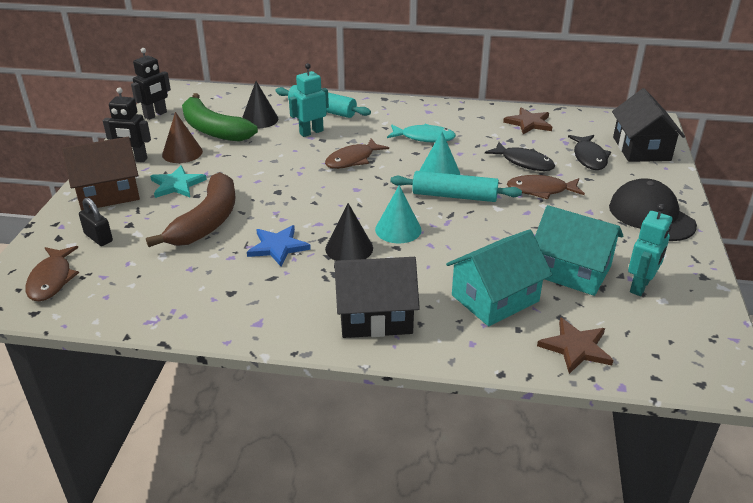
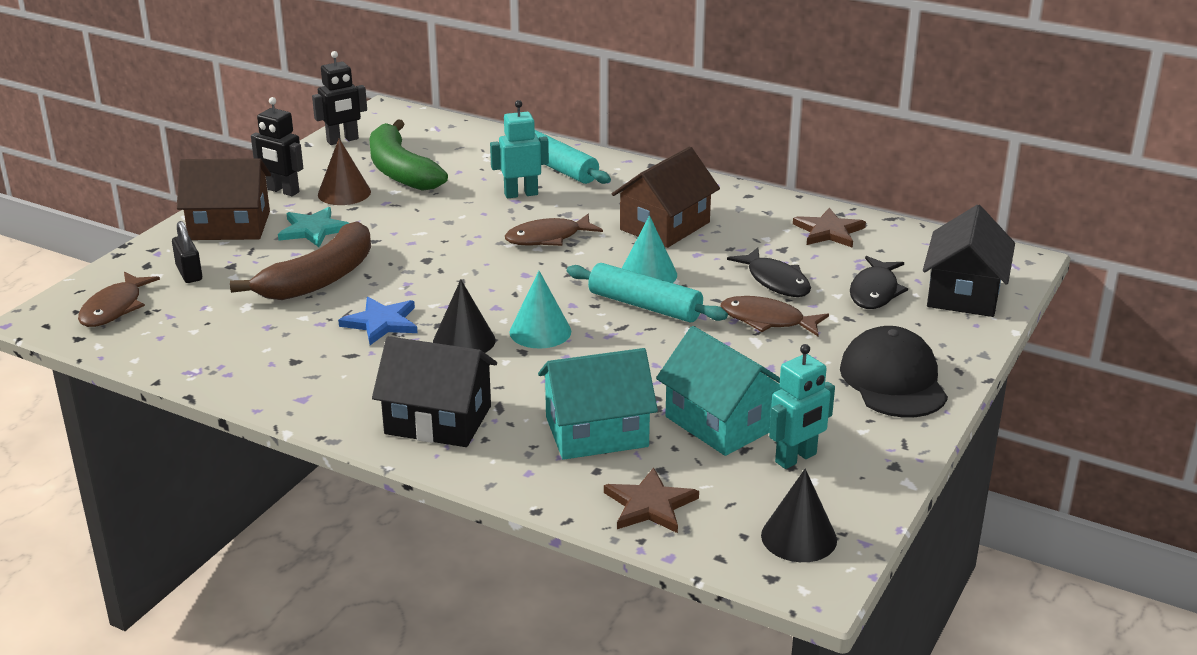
camera: 20 degrees right, 5 degrees down
(259, 119) = (467, 167): black cone -> black cone (799, 537)
(424, 137) = (665, 226): turquoise fish -> brown house

